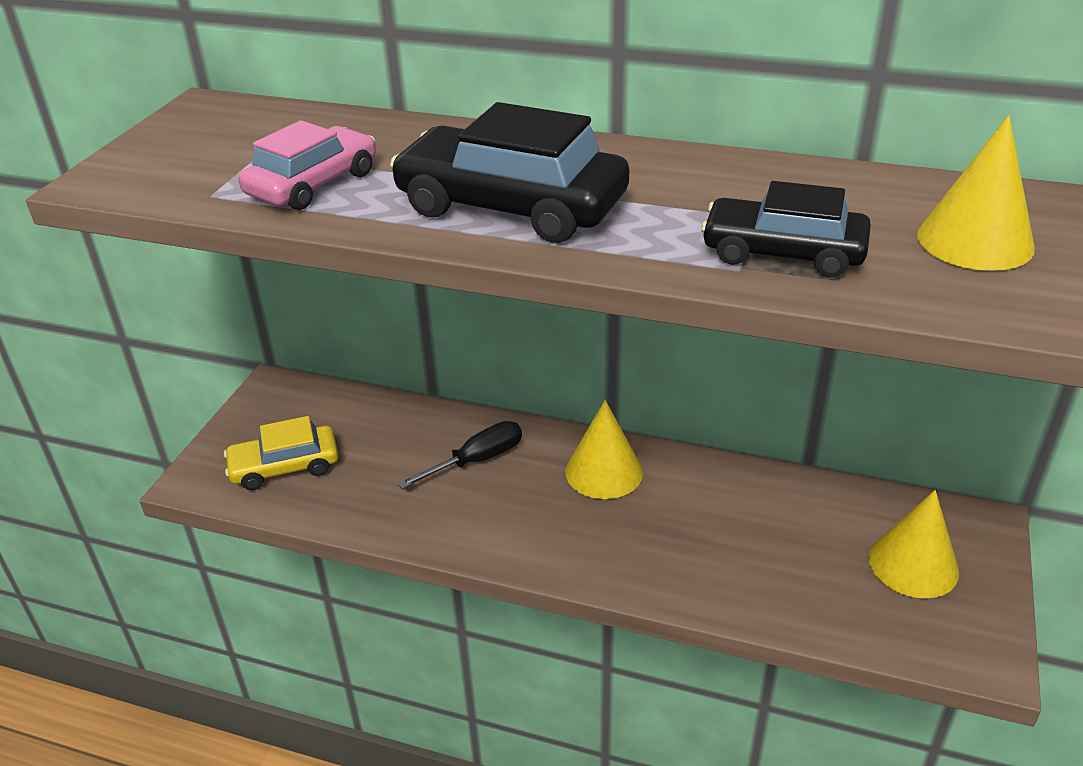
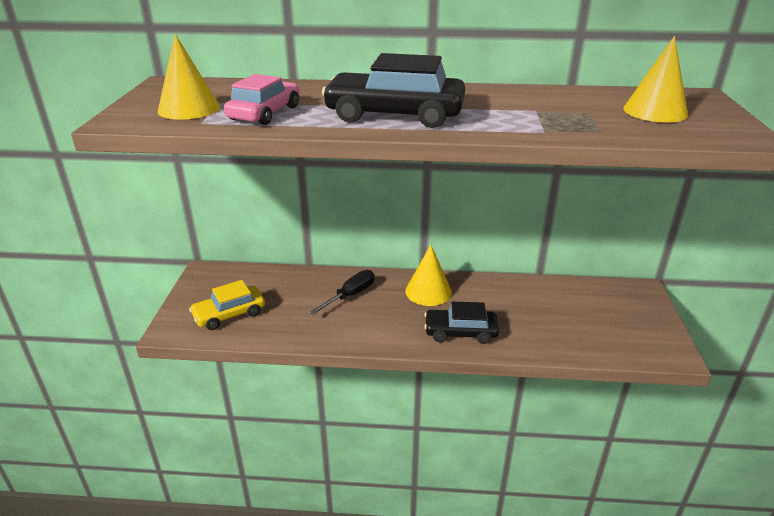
camera: 15 degrees left, 5 degrees down
(783, 252) = (562, 123): black car -> black car (460, 332)
(913, 564) = (616, 314): yellow cone -> yellow cone (189, 109)

